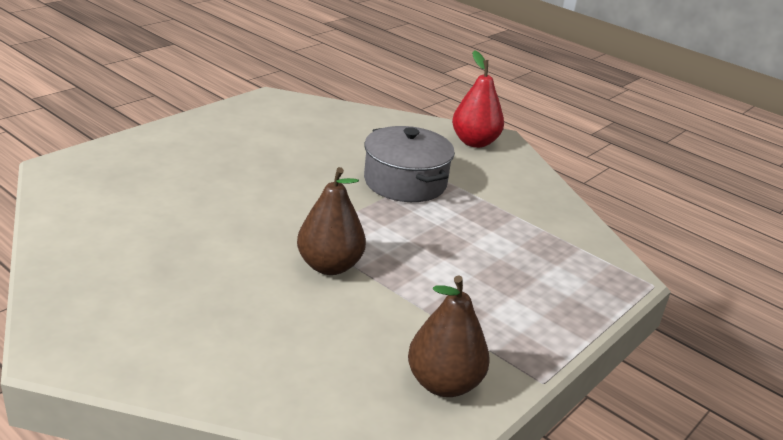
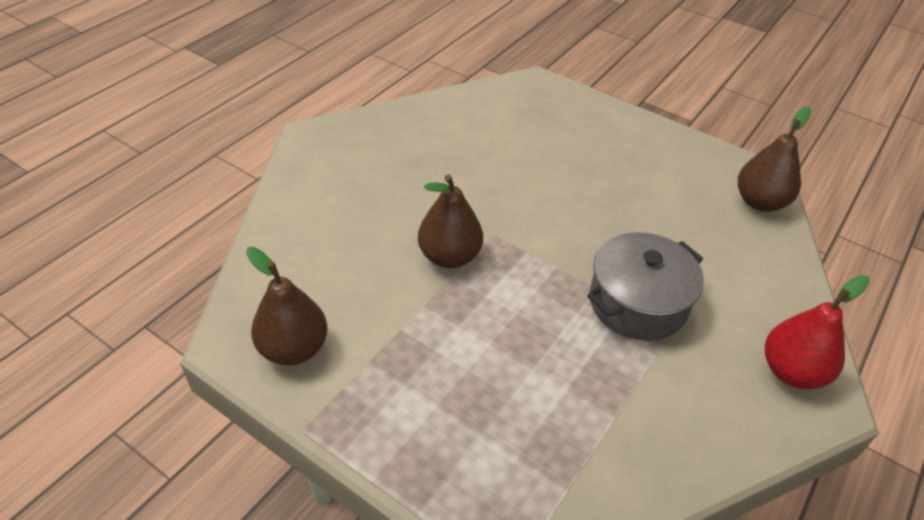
camera: 85 degrees right, 15 degrees up
(304, 107) = (760, 202): none -> brown pear

